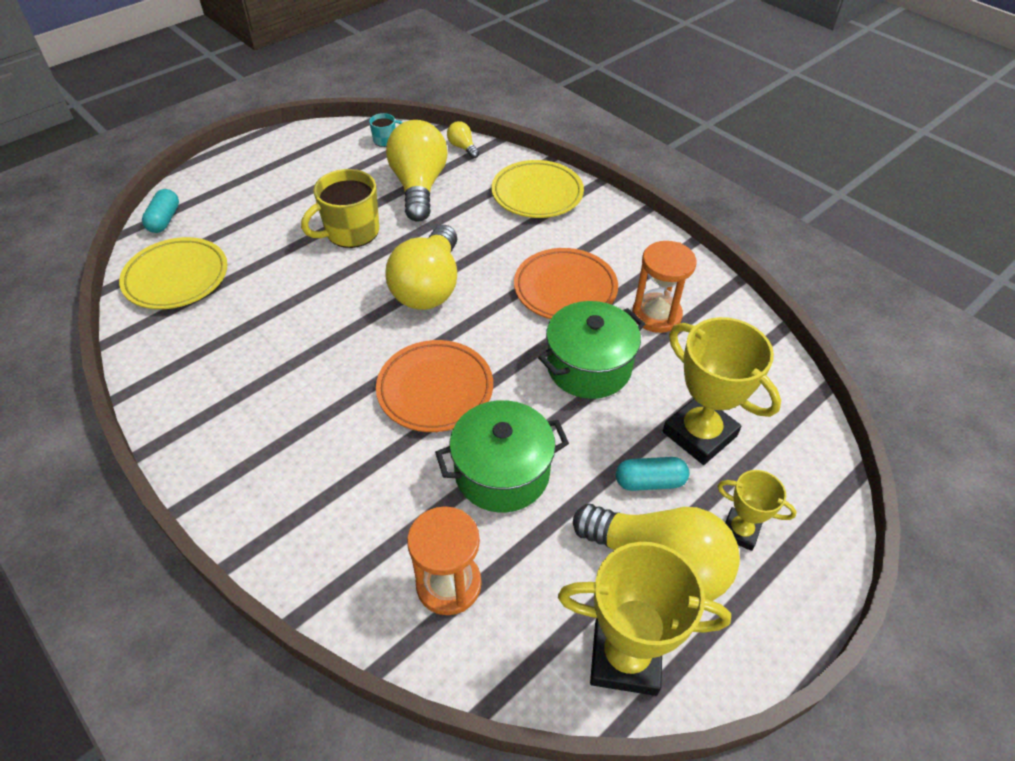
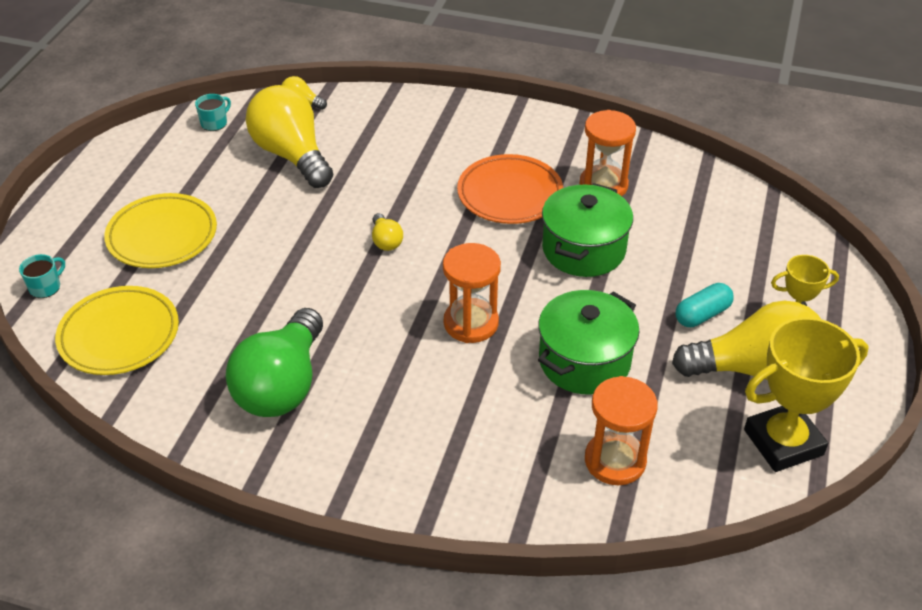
camera: 30 degrees left, 5 degrees down
(164, 220) = (46, 287): turquoise capsule -> turquoise mug
(247, 372) = (282, 385): none -> green light bulb
(351, 232) = (263, 222): yellow mug -> none
(429, 287) = (386, 241): yellow light bulb -> yellow light bulb, size x0.43
(435, 390) = (471, 323): orange plate -> orange hourglass
(537, 194) = (412, 121): yellow plate -> yellow plate (162, 236)
(699, 434) = (710, 263): yellow trophy -> none

